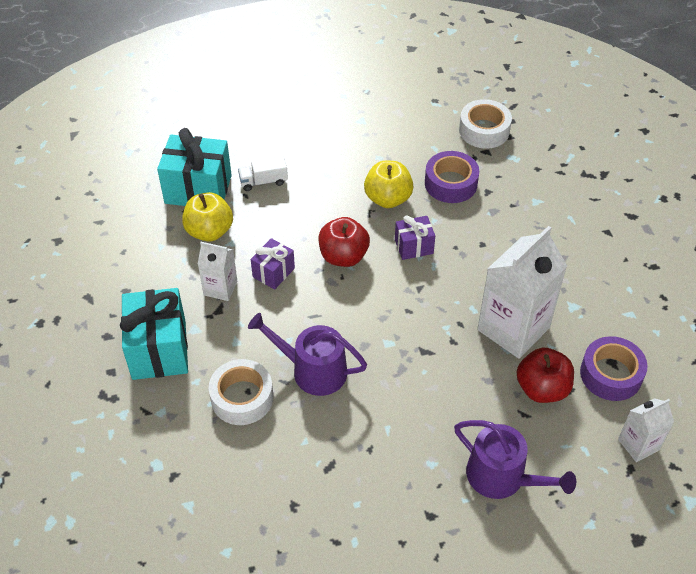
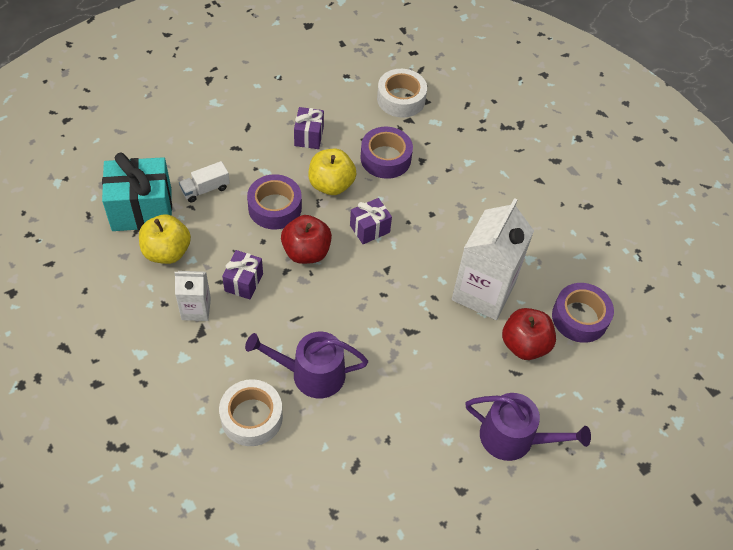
camera: 20 degrees left, 5 degrees up
(159, 349) = (154, 386): turquoise gift -> none
(325, 210) = (275, 207): none -> purple tape
(379, 150) = (309, 136): none -> purple gift
(638, 444) = (621, 379): white carton -> none

